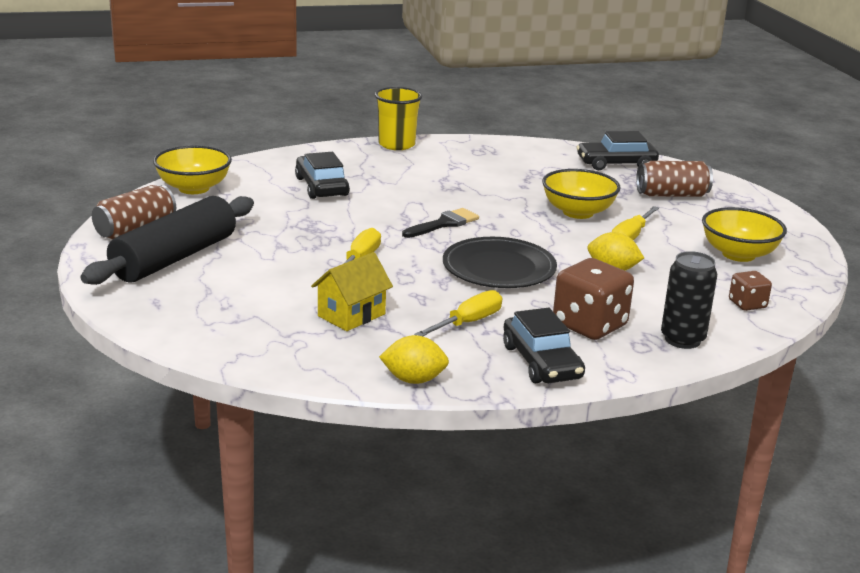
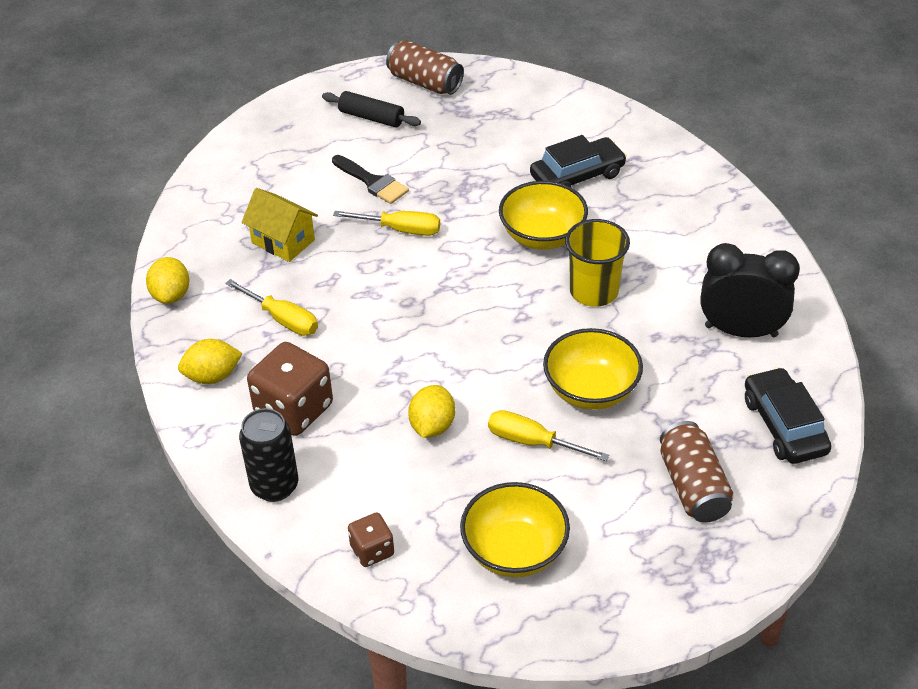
camera: 85 degrees right, 20 degrees up
(174, 258) = (371, 117): black rolling pin -> black rolling pin, size x0.51
(193, 188) = (535, 94): yellow bowl -> yellow bowl (542, 236)
(396, 144) = (739, 213): yellow cup -> yellow cup (594, 291)
(444, 224) = (512, 279): black brush -> black brush (372, 182)
(499, 268) = (409, 332): black plate -> none
(524, 162) = (741, 331): none -> black clock
(541, 362) = (212, 376): black car -> yellow lemon

